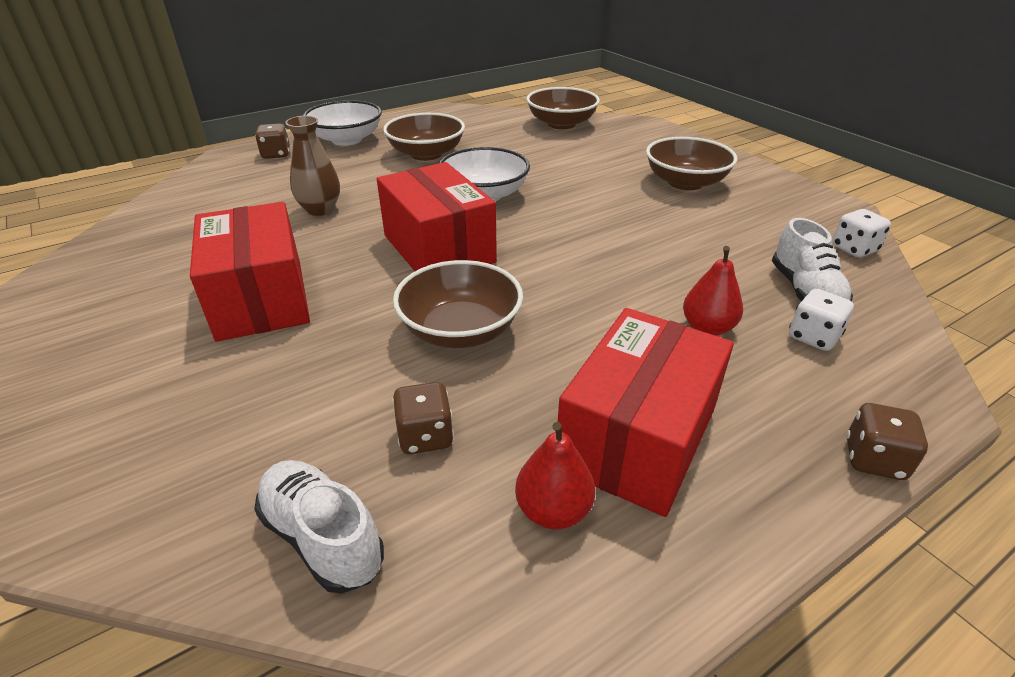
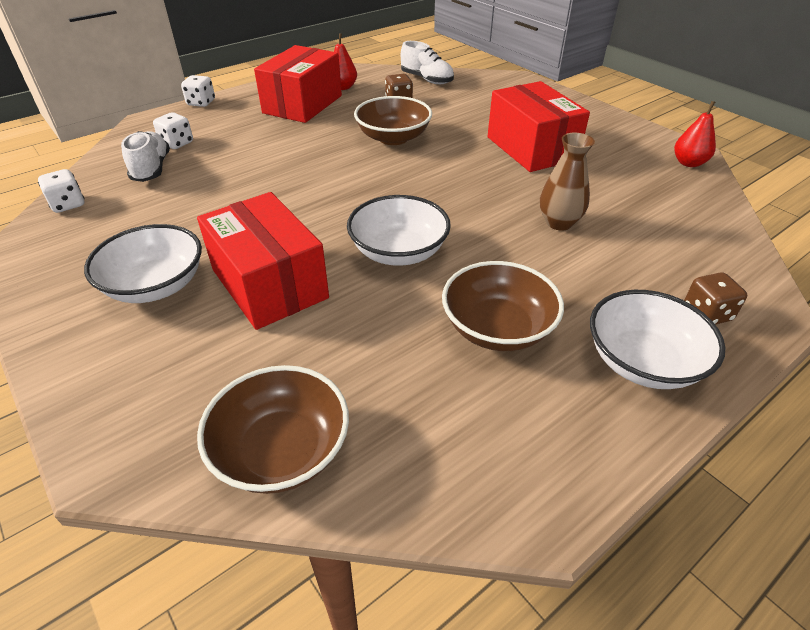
camera: 175 degrees right, 5 degrees up
(438, 249) = (426, 188): red box -> red box (269, 283)
(685, 182) = (155, 285): brown bowl -> white bowl
(707, 328) = (239, 145): red pear -> red pear (689, 163)
(874, 459) = (201, 103): brown dice -> white dice

